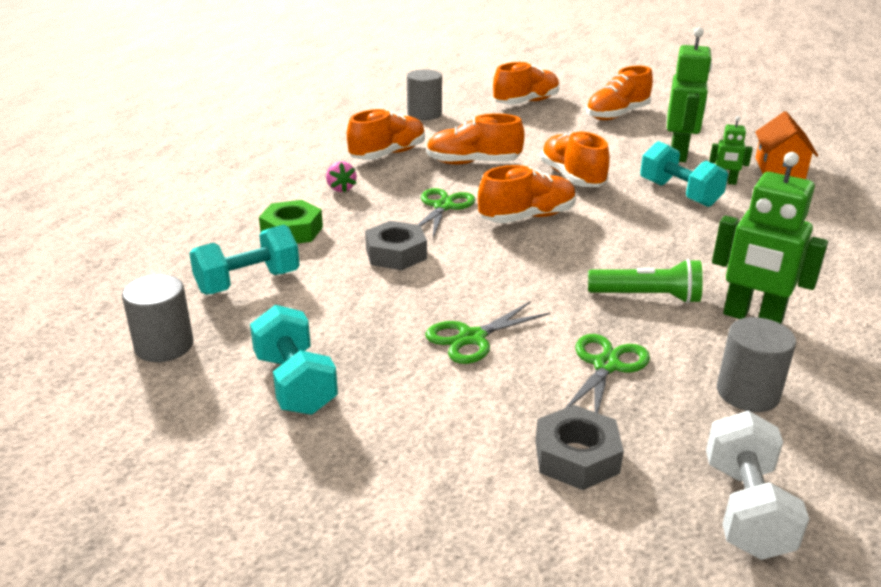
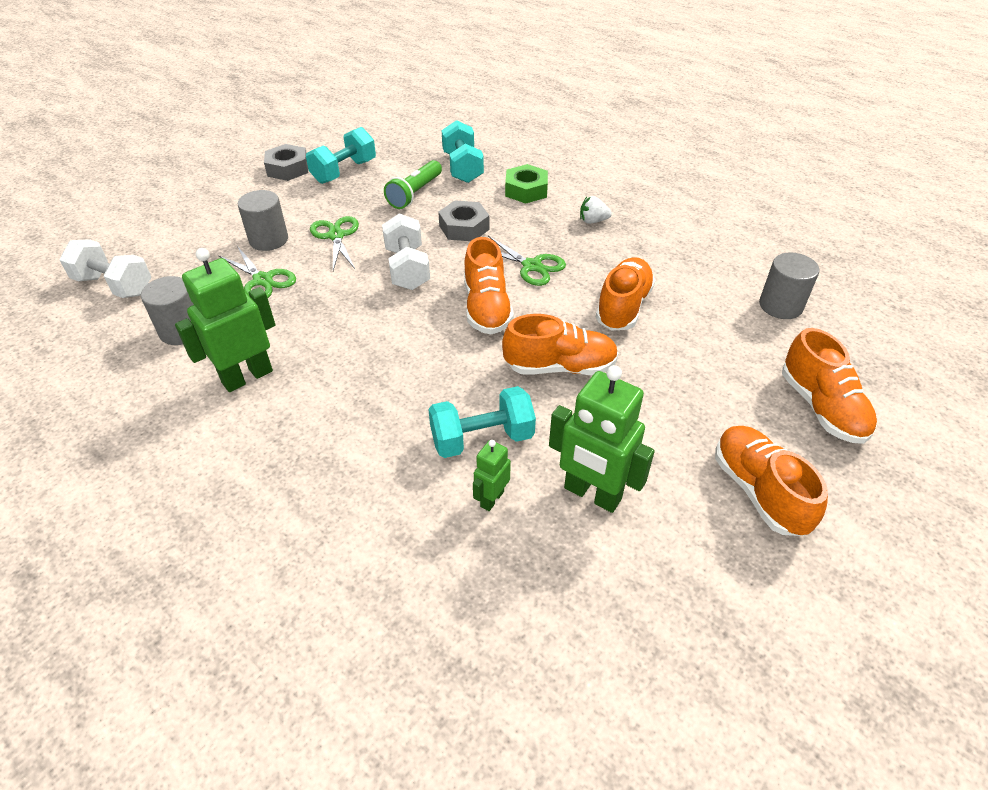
camera: 110 degrees right, 15 degrees up
(164, 346) = (411, 139): grey cylinder -> grey cylinder (268, 240)
(295, 383) = (344, 171): turquoise dumbbell -> turquoise dumbbell turned 45 degrees counterclockwise
(341, 188) = (593, 221): pink strawberry -> white strawberry
(388, 154) = (663, 258): orange shoe -> none
(500, 271) = (407, 268): none -> white dumbbell
(576, 457) = (204, 243): grey nut -> grey nut (288, 168)
(647, 297) = (319, 330): green flashlight -> green flashlight (415, 193)
(779, 168) = (505, 590): orange house -> none

